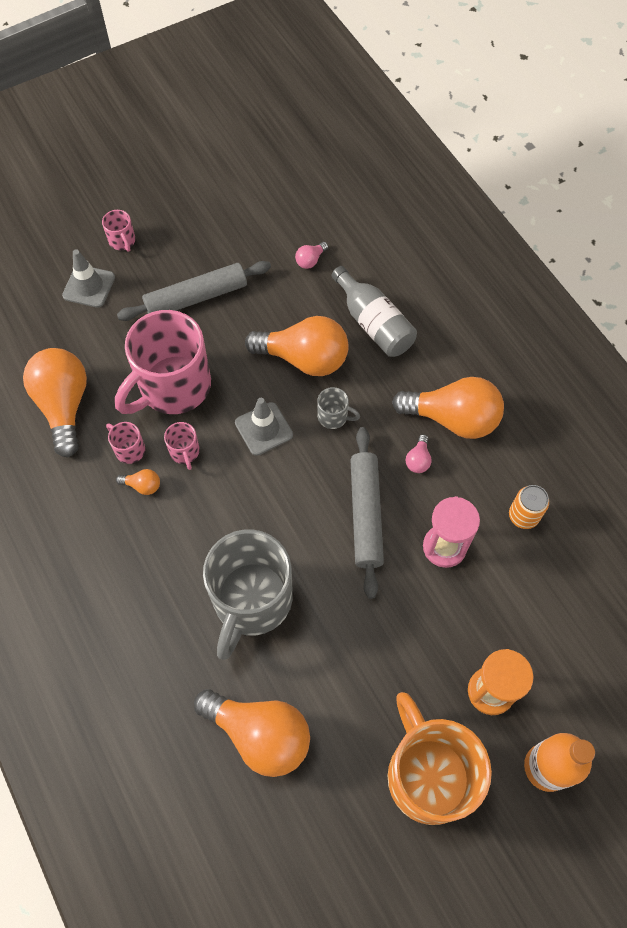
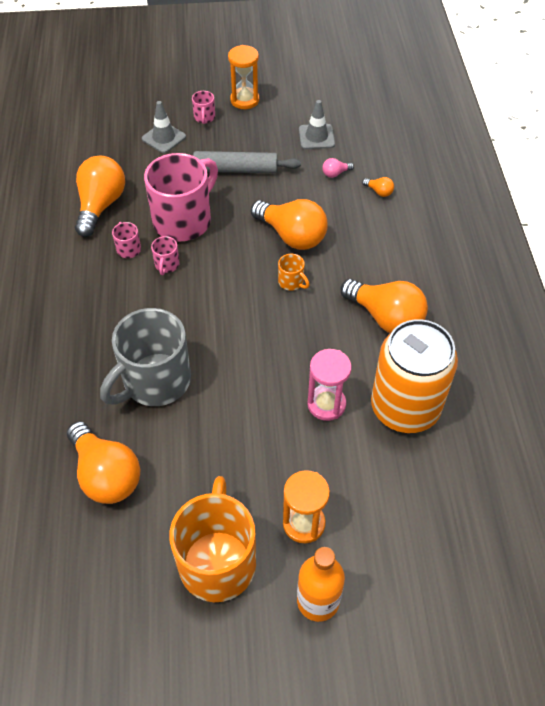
camera: 25 degrees right, 10 degrees down
(142, 485) = (123, 275): orange light bulb -> orange light bulb (379, 192)
(157, 200) = (244, 100): none -> orange hourglass
(173, 387) = (184, 220): pink mug -> pink mug turned 150 degrees clockwise
(264, 429) = (233, 271): grey traffic cone -> grey traffic cone (316, 137)
(333, 417) = (291, 282): grey mug -> orange mug
(366, 514) = (277, 357): grey rolling pin -> none
(373, 323) = (360, 231): grey bottle -> none
(418, 460) = (341, 335): pink light bulb -> none
(523, 516) = (405, 408): orange can -> orange can, size x2.49

